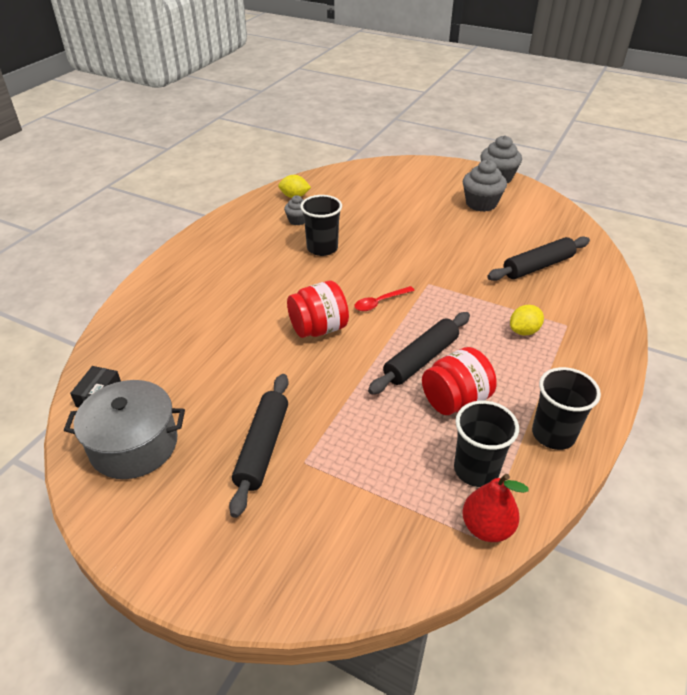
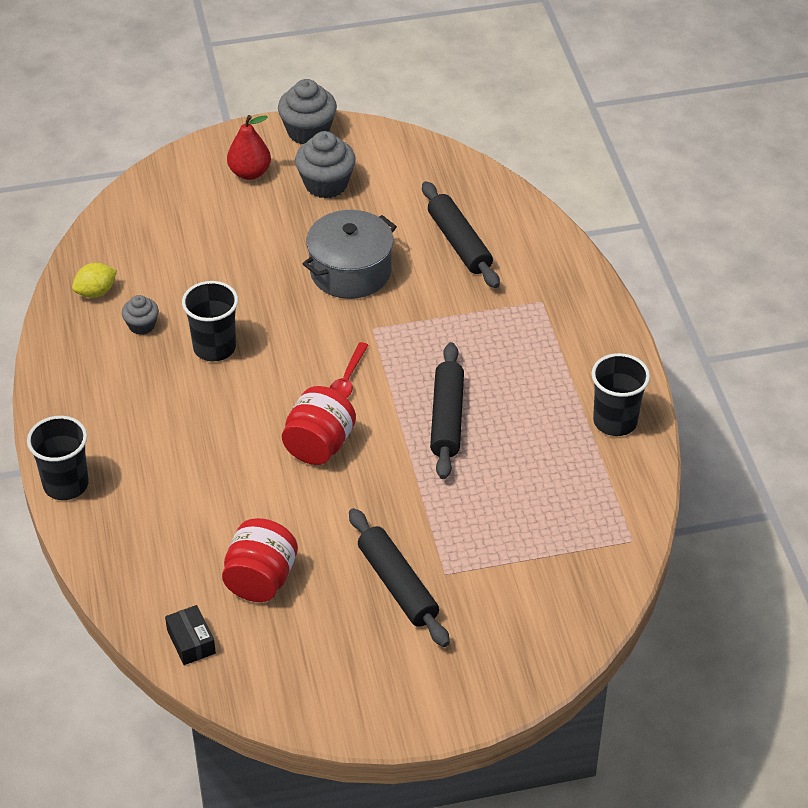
camera: 40 degrees left, 5 degrees up
(134, 445) = (284, 657): grey pot -> grey pot (350, 271)
(455, 401) = (513, 440): red jar -> red jar (260, 579)
(476, 469) = (583, 490): black cup -> black cup (66, 484)
(487, 527) = (628, 529): red pear -> red pear (250, 173)
(524, 331) = (510, 331): yellow lemon -> none
(537, 266) = (459, 243): black rolling pin -> black rolling pin turned 45 degrees counterclockwise

